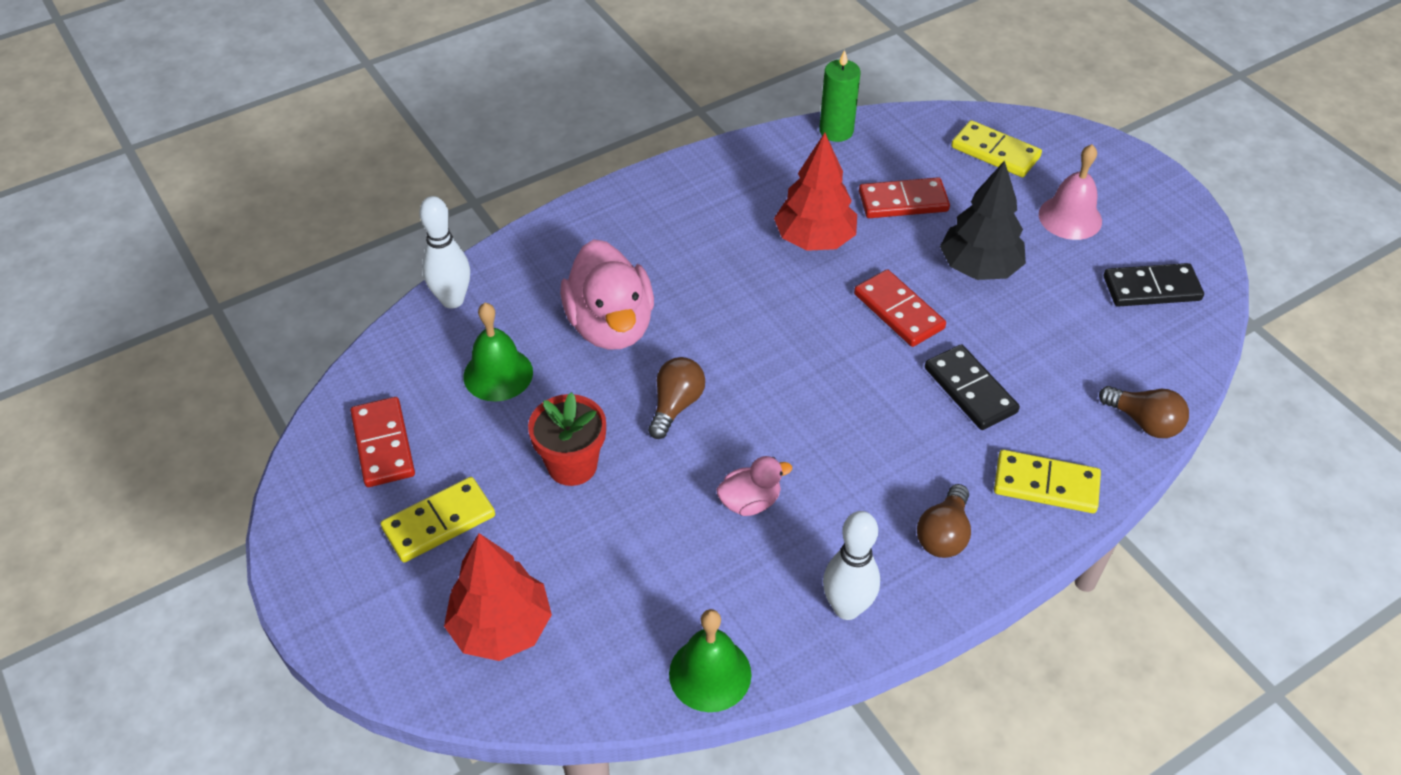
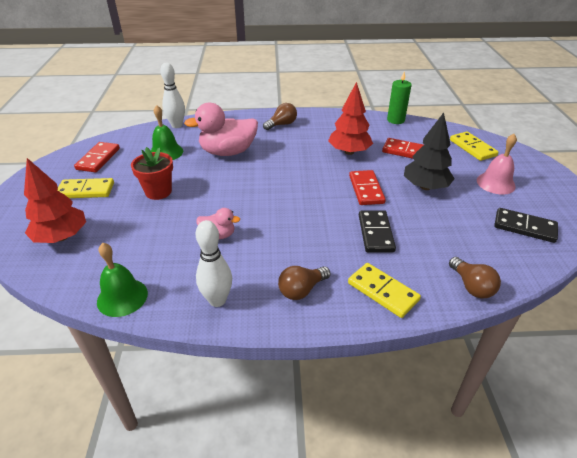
camera: 30 degrees right, 10 degrees down
(611, 326) = (228, 152): pink duck -> pink duck turned 60 degrees clockwise
(676, 405) = (224, 187): brown light bulb -> brown light bulb (282, 124)

